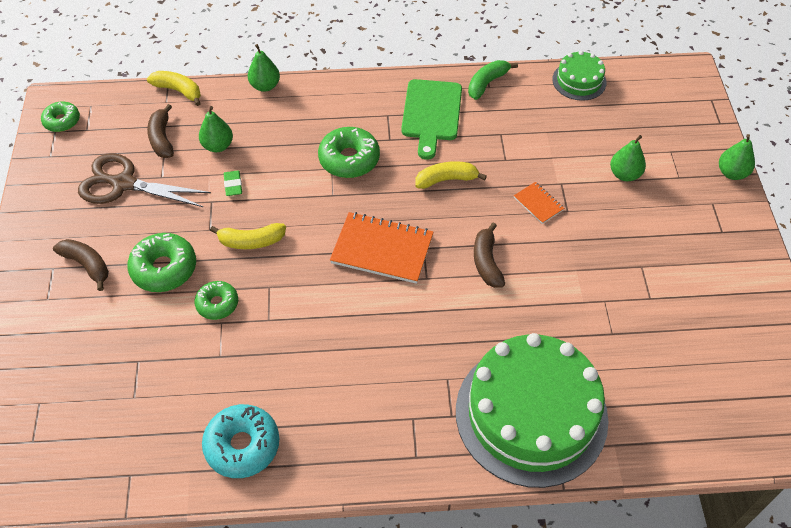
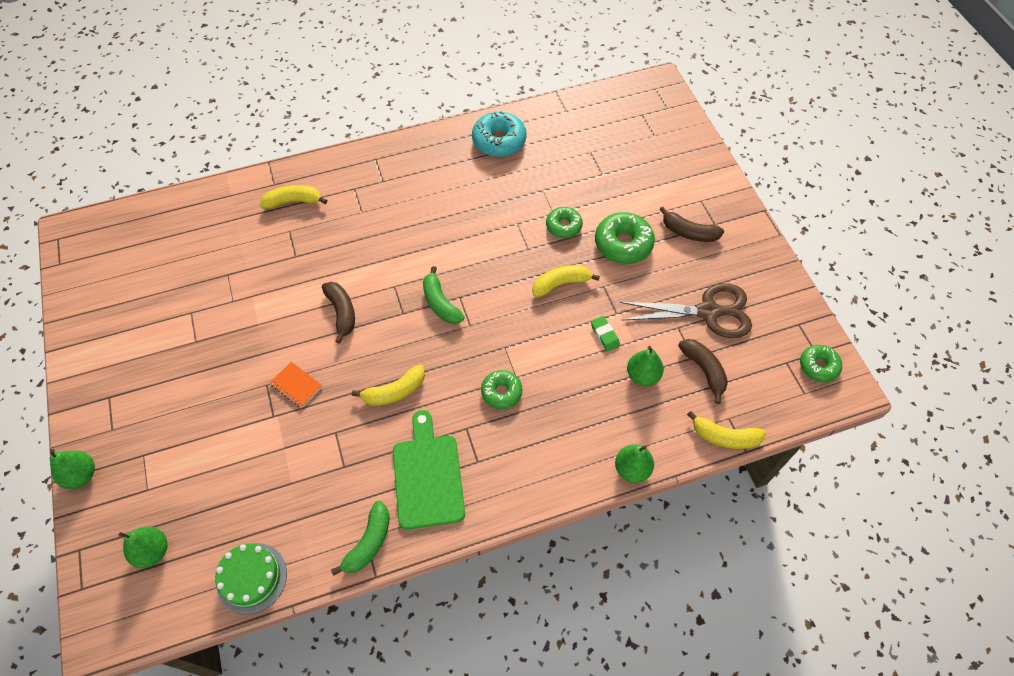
camera: 165 degrees right, 5 degrees up
(349, 159) = (501, 392): green donut -> green donut, size x0.63
(382, 249) = (440, 303): orange notebook -> green banana
(531, 414) = (294, 201): green cake -> yellow banana
(624, 174) = (203, 444): green pear -> green pear (152, 551)

